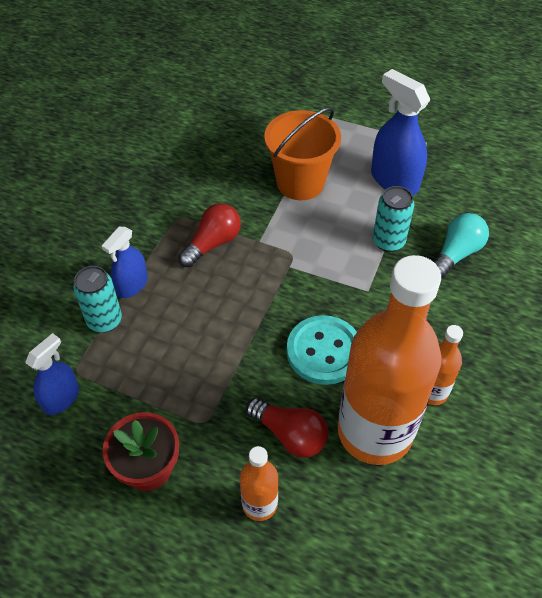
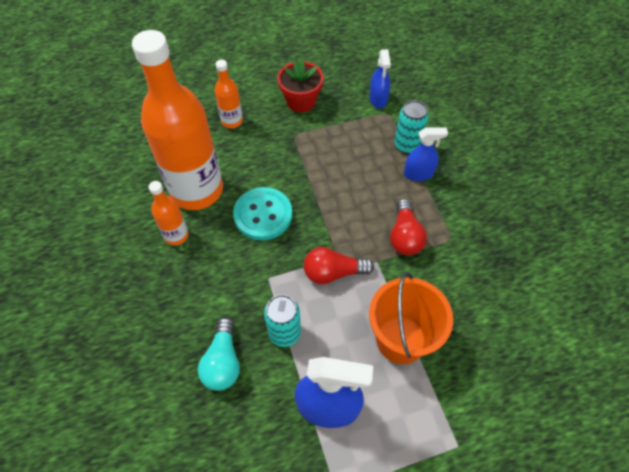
camera: 140 degrees right, 5 degrees up
(132, 285) = (418, 174): blue spray bottle -> blue spray bottle turned 90 degrees clockwise
(290, 435) = (243, 158): red light bulb -> red light bulb (333, 272)

